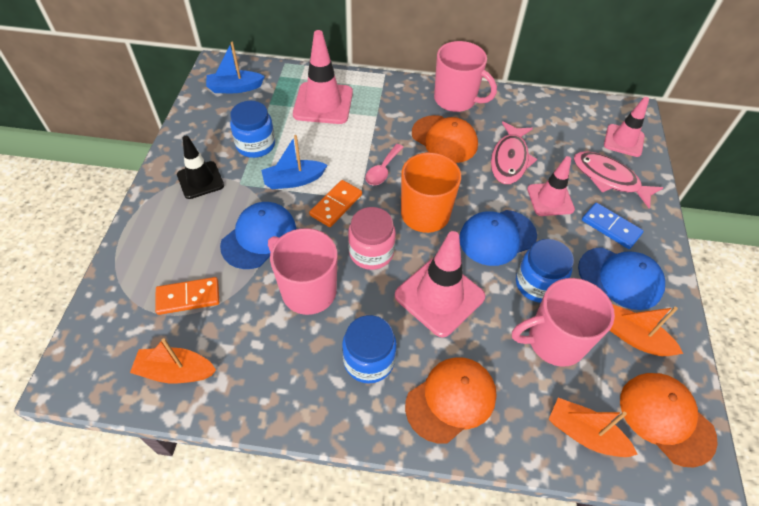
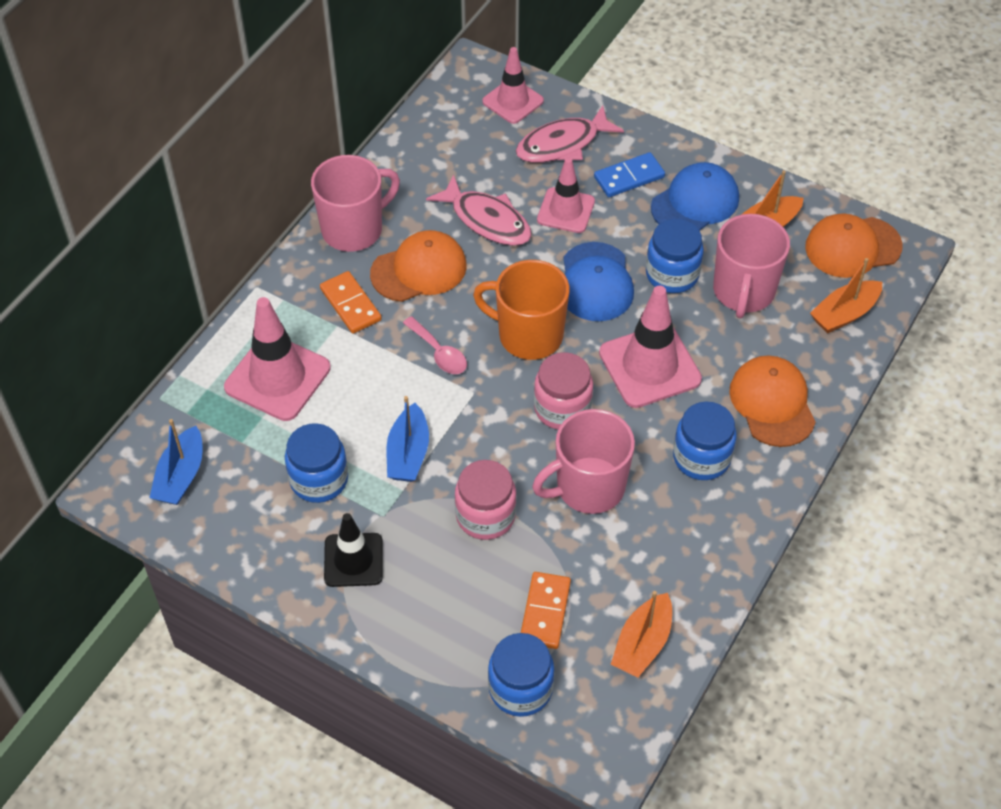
camera: 65 degrees left, 0 degrees up
(119, 302) = (520, 689): none -> blue jar
(259, 237) = (485, 516): blue cap -> pink jar
(336, 205) = (473, 420): orange domino -> orange domino (351, 304)

